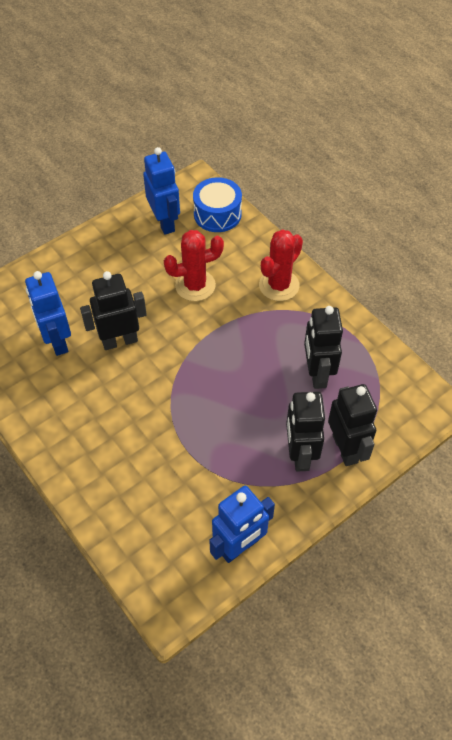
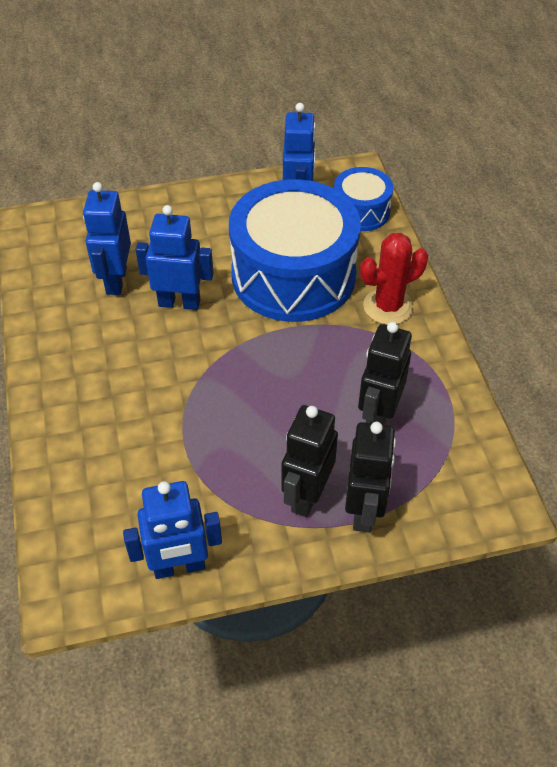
camera: 25 degrees right, 5 degrees down
(119, 341) = (179, 302): black robot -> blue robot
(195, 285) = (293, 275): red cactus -> blue drum

